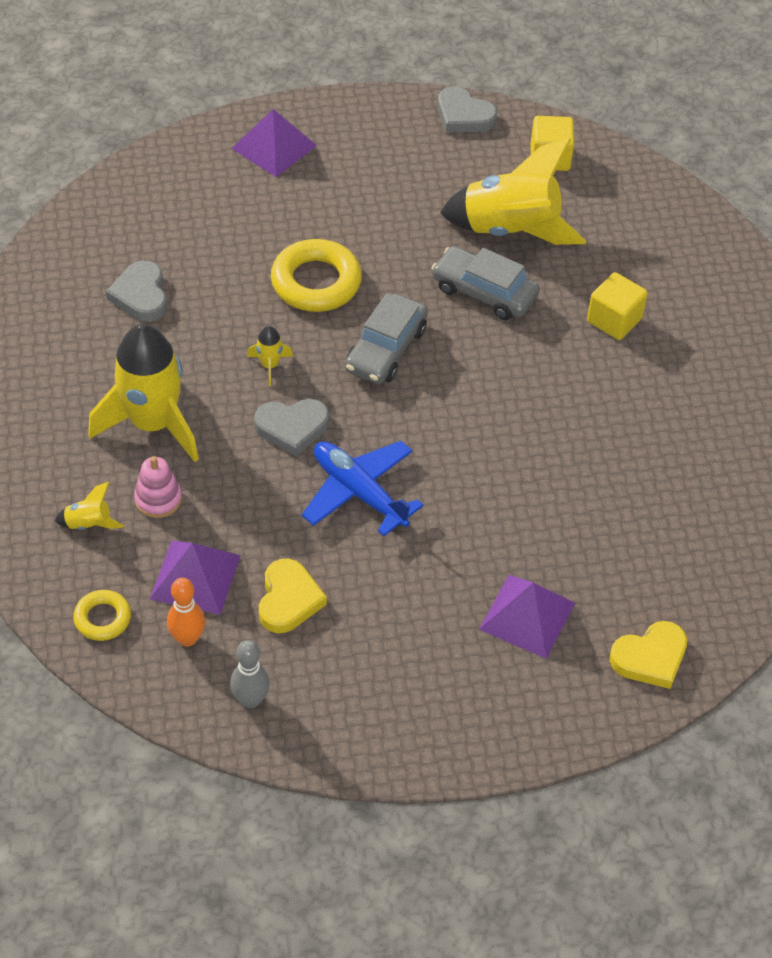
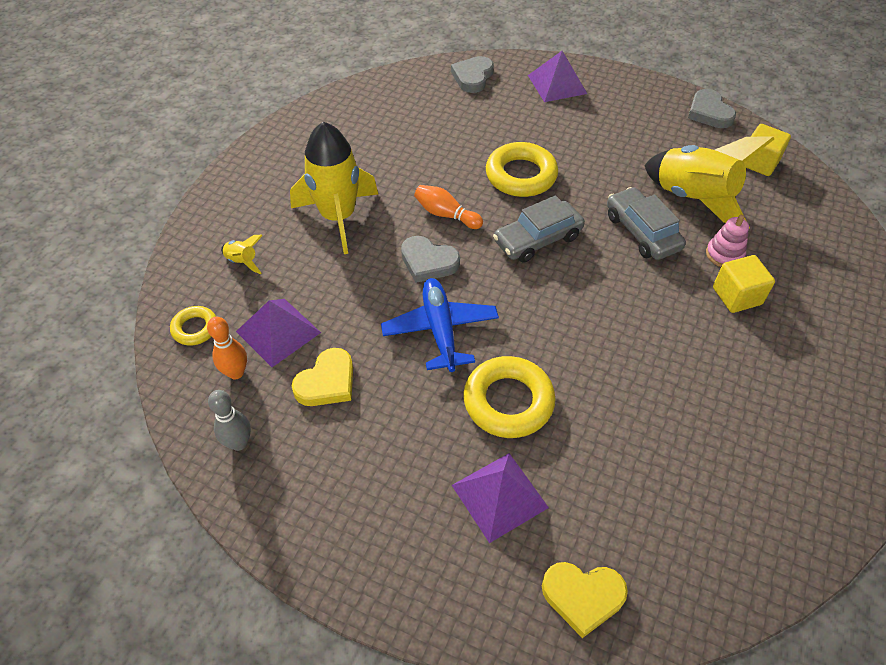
camera: 35 degrees right, 0 degrees up
(141, 295) = (398, 137): grey heart -> grey heart (473, 77)
(158, 499) = (299, 267): pink stacking toy -> pink stacking toy (724, 254)
(270, 365) = (446, 214): yellow rocket -> orange bowling pin
(475, 528) = (508, 401): none -> yellow ring

